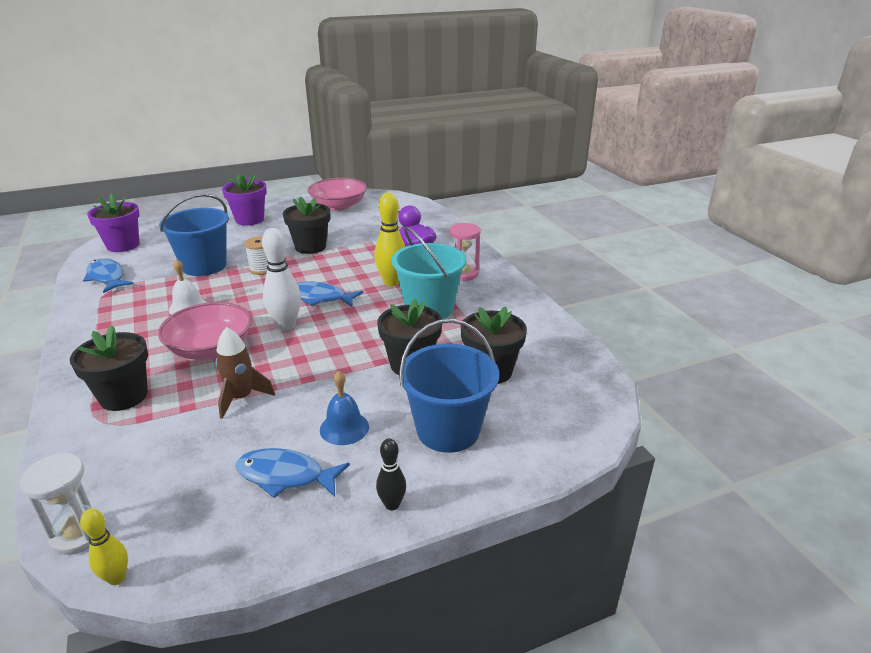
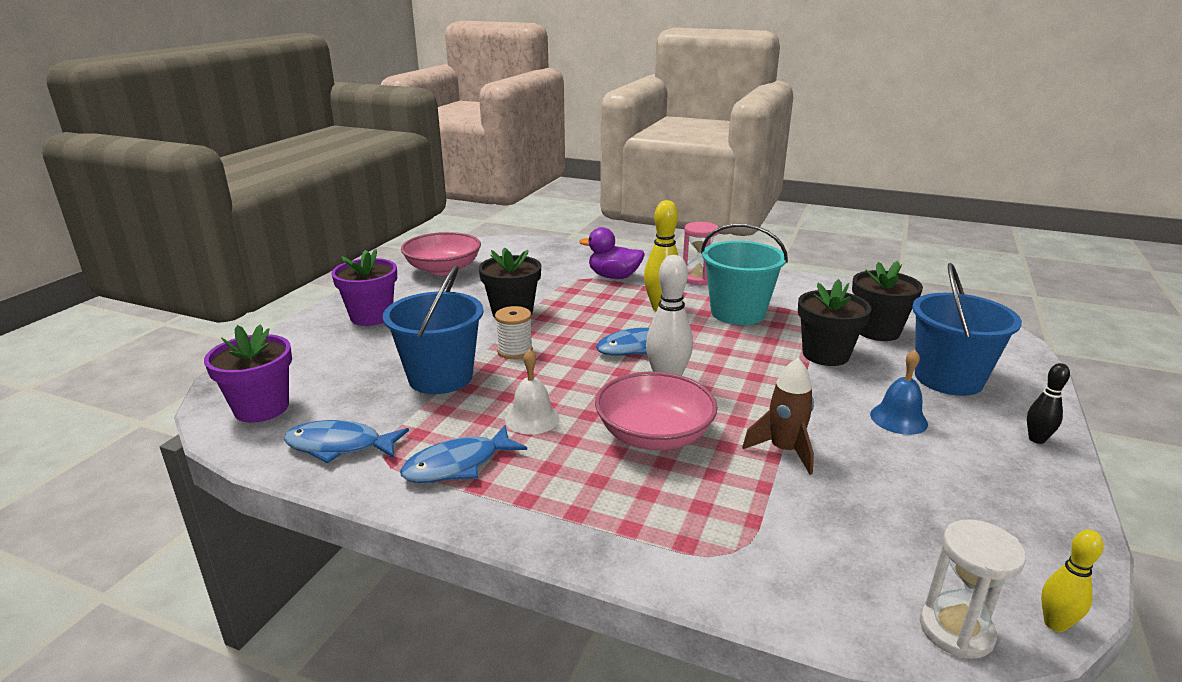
camera: 45 degrees left, 5 degrees down
(124, 396) = (688, 521): black flower pot -> none
(286, 476) = (951, 472): blue fish -> blue fish (458, 465)

